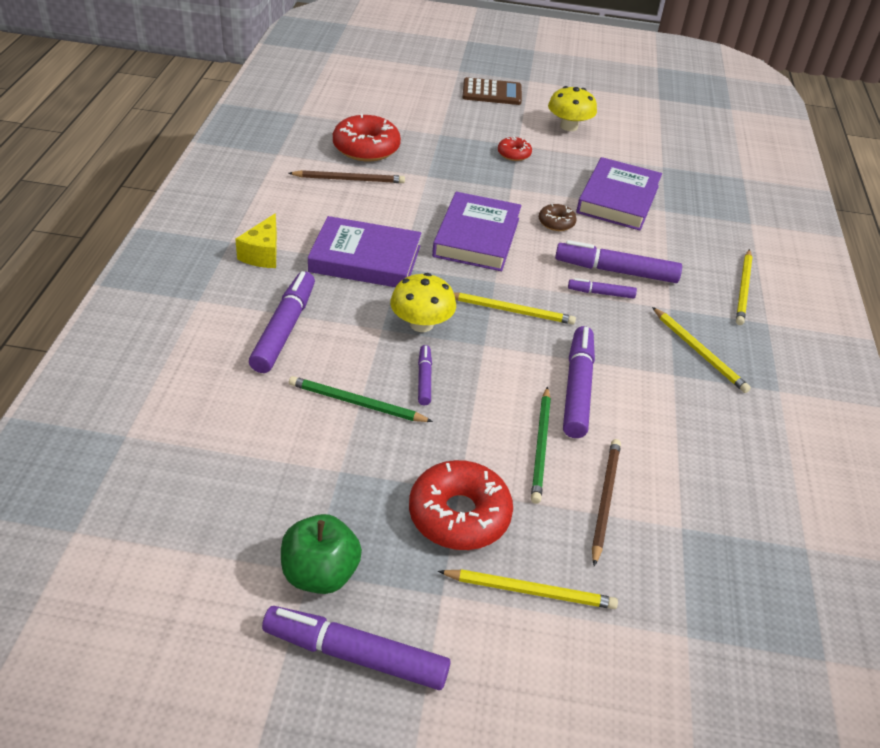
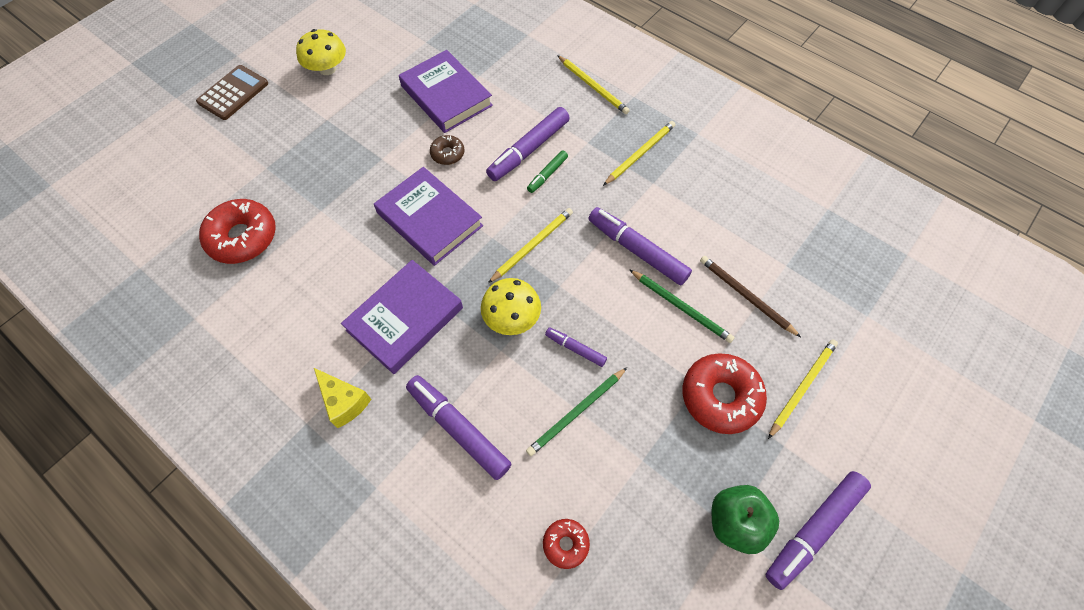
camera: 55 degrees left, 20 degrees up
(349, 179) = (282, 275): brown pencil -> none
(514, 154) = (337, 129): red donut -> red donut (565, 544)
(601, 293) = (547, 175): purple marker -> green marker
(699, 352) = (640, 154): yellow pencil -> yellow pencil turned 45 degrees counterclockwise

